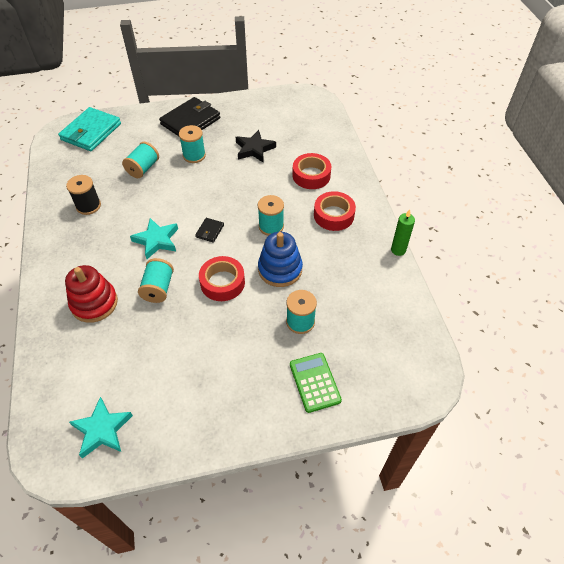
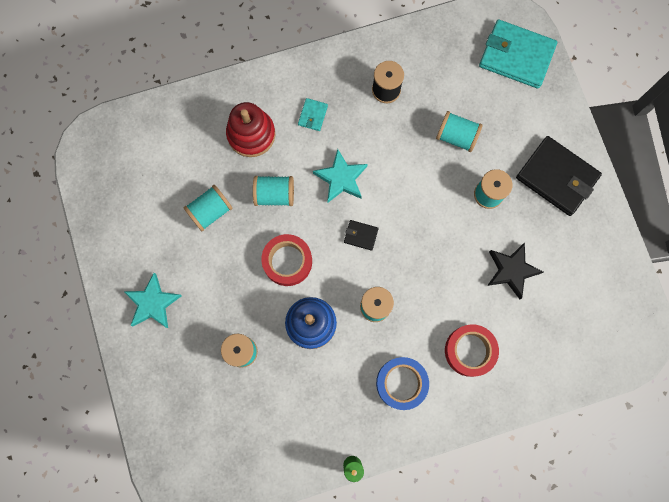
camera: 85 degrees right, 25 degrees up
(92, 256) = (313, 115): none -> turquoise wallet
(102, 429) = (116, 179): turquoise star -> turquoise star (153, 303)
(161, 341) = (210, 211): none -> turquoise spool
(315, 382) = (171, 371): green calculator -> none
(333, 215) = (401, 383): red tape -> blue tape

